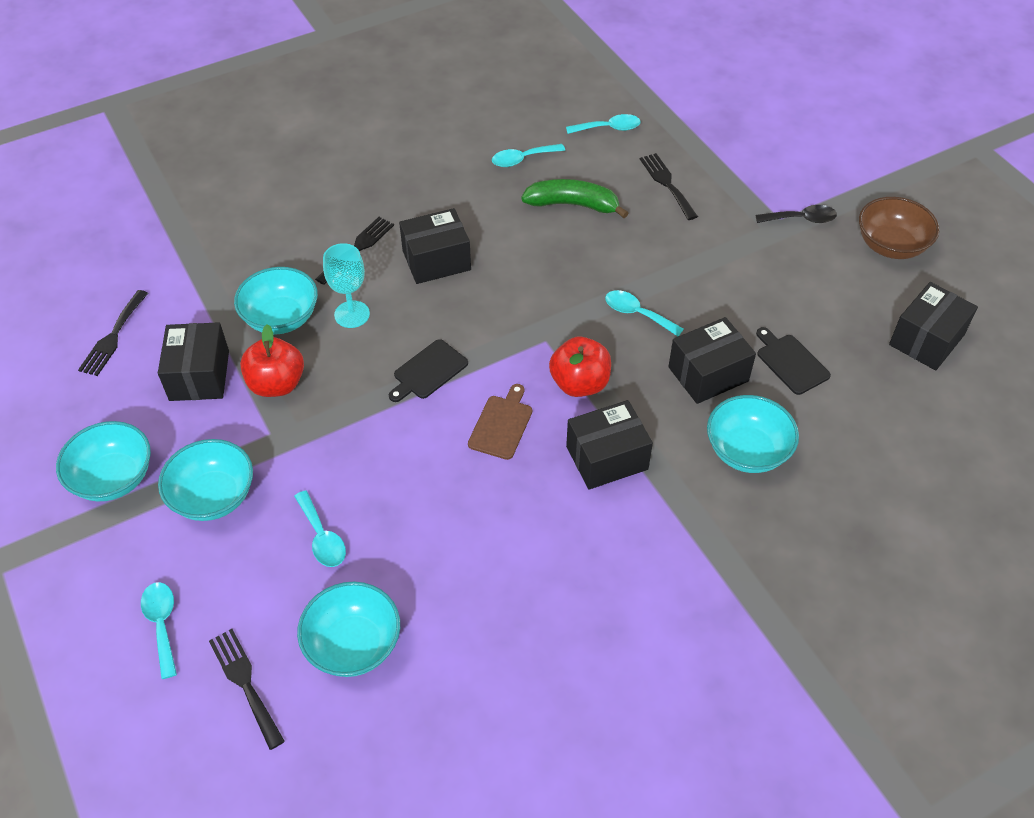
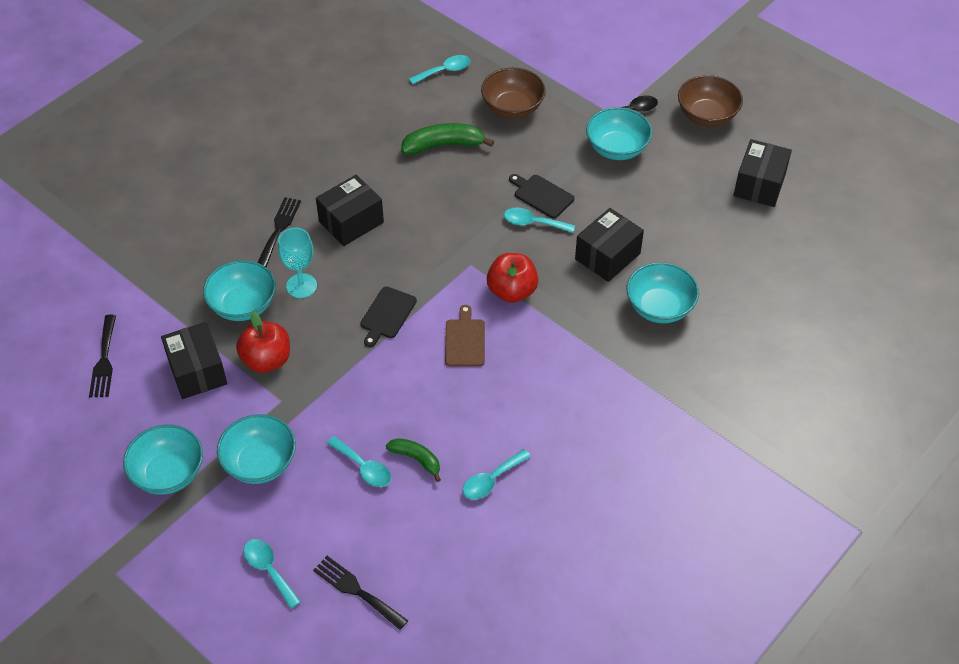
camera: 20 degrees left, 0 degrees up
(353, 644) = (426, 537): turquoise bowl -> turquoise bowl (617, 148)
(385, 546) = (416, 459): none -> green banana
(522, 159) = (384, 116): turquoise spoon -> turquoise spoon (491, 480)
(607, 458) = (557, 342): black box -> none
(667, 184) = (512, 108): black fork -> brown bowl
(790, 362) = (666, 230): black cutting board -> black cutting board (542, 195)

